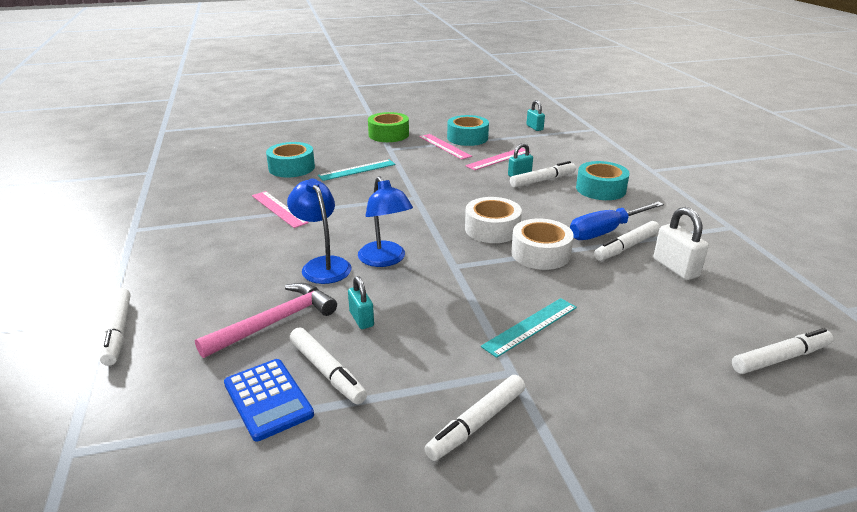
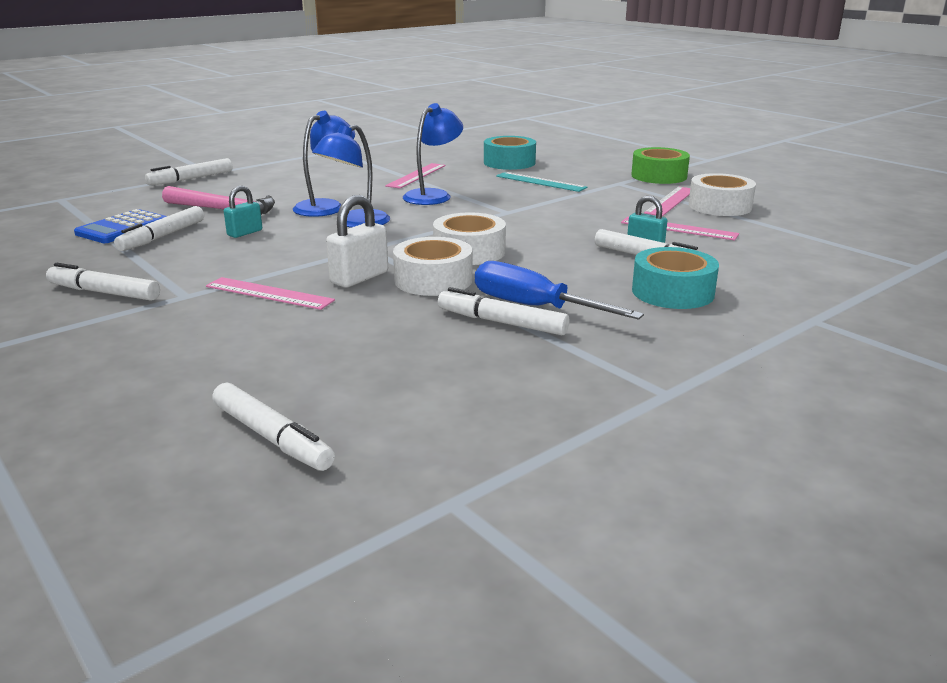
camera: 65 degrees right, 5 degrees down
(345, 214) = (433, 195): none -> blue lamp
(467, 138) = (720, 206): turquoise tape -> white tape
(530, 326) = (269, 293): turquoise ruler -> pink ruler
(534, 127) = (836, 232): turquoise padlock -> none
(675, 268) = (471, 357): white padlock -> white padlock (359, 278)

